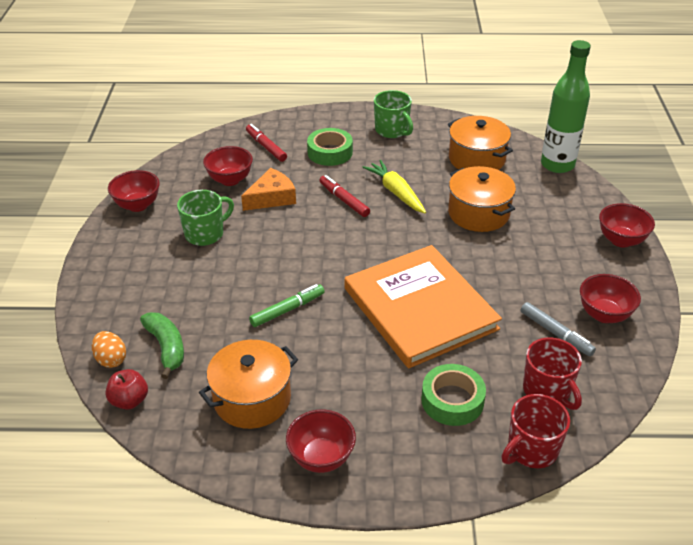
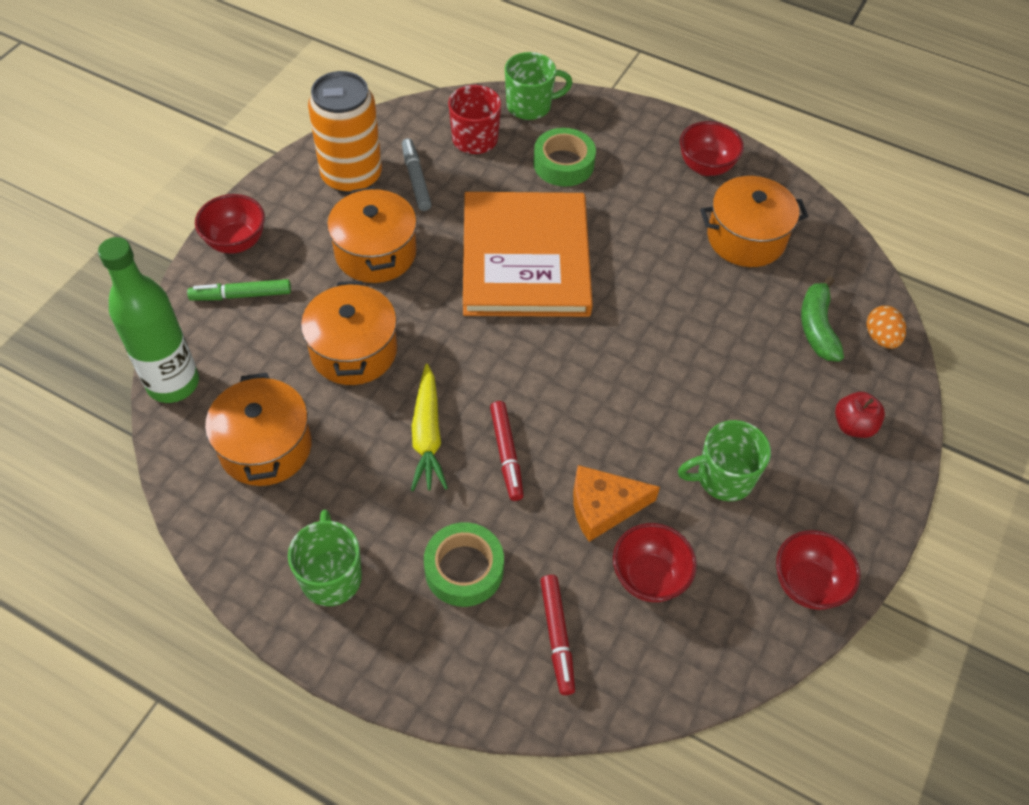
camera: 155 degrees left, 15 degrees up
(129, 401) = (867, 284): red apple -> red apple (853, 426)
(287, 310) = (667, 317): green marker -> green marker (241, 295)
(526, 270) = (375, 253): none -> orange pot
(531, 450) = (530, 106): red mug -> green mug
(604, 315) = (351, 176): red bowl -> orange can

